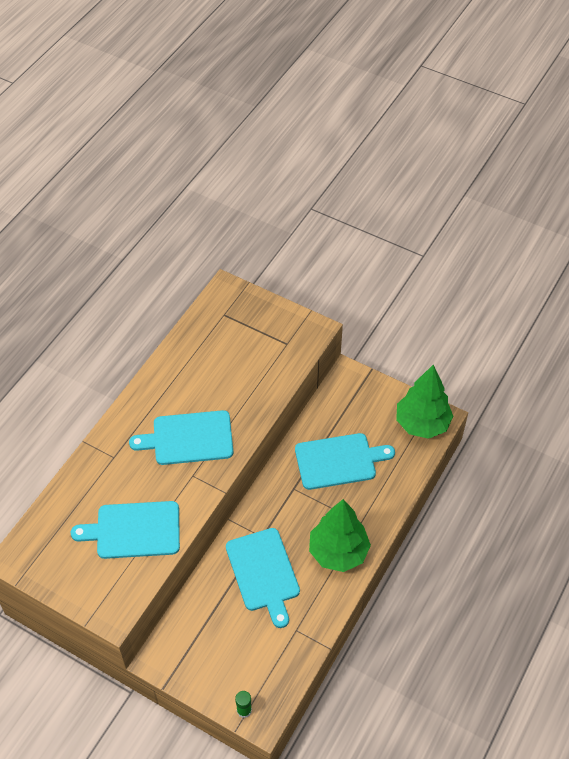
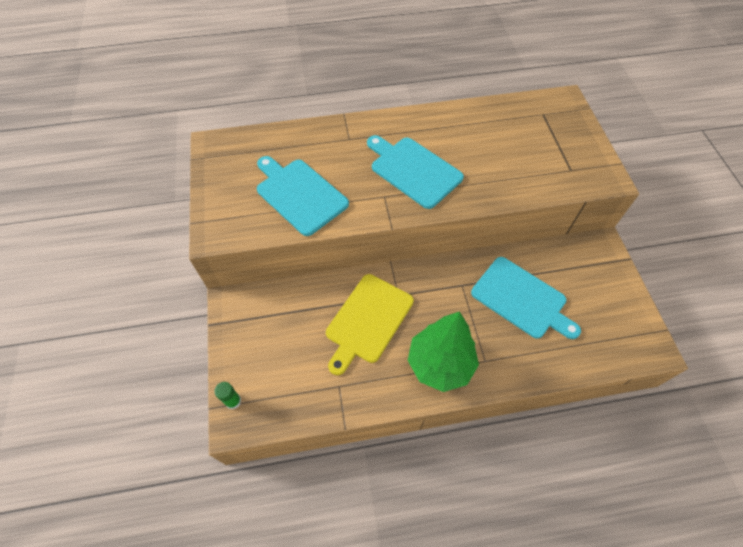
camera: 50 degrees right, 5 degrees up
(263, 573) = (367, 320): turquoise cutting board -> yellow cutting board
(422, 424) = (630, 338): green tree -> none

